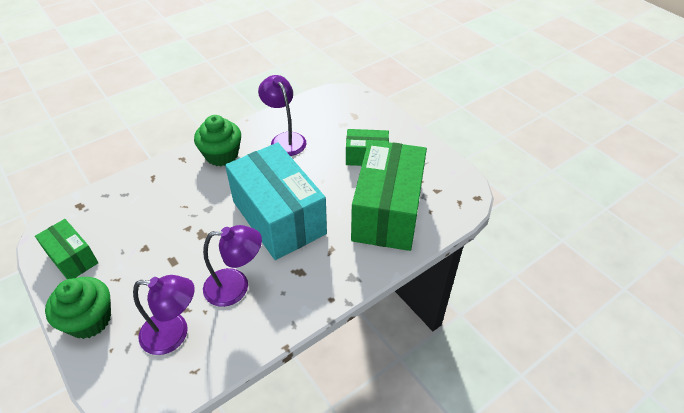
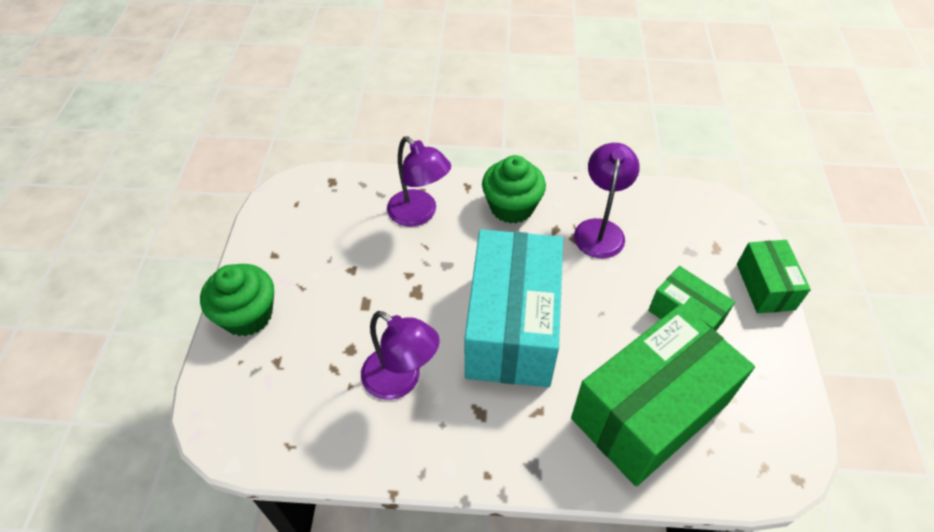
camera: 40 degrees right, 5 degrees up
(72, 258) = (283, 236): green box -> green box (765, 286)
(174, 334) = (303, 389): purple lamp -> purple lamp (419, 214)

